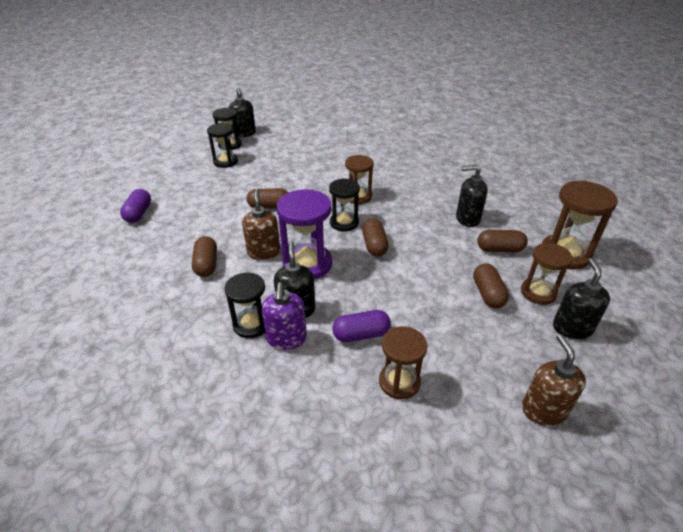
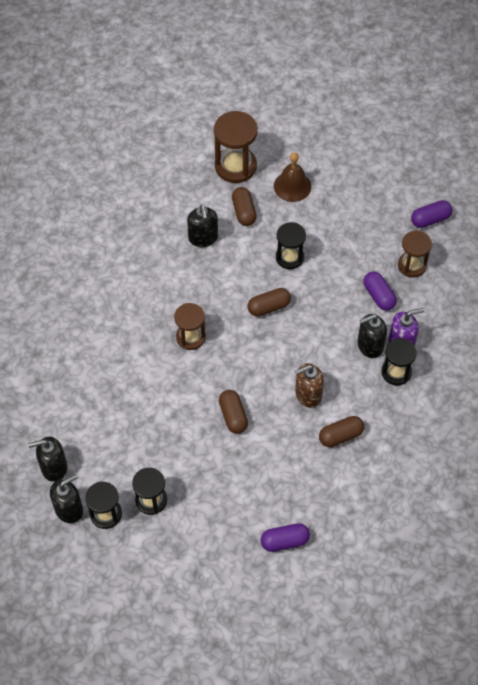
camera: 105 degrees left, 20 degrees up
(307, 264) = (312, 354): purple hourglass -> none
(344, 223) = (241, 339): black hourglass -> black hourglass (289, 257)
(479, 429) = (430, 219): none -> purple capsule
(488, 294) = (305, 219): brown capsule -> none
(538, 292) = (292, 186): brown hourglass -> brown bell
(543, 410) = (403, 187): brown soap dispenser -> none
(572, 328) = (324, 168): black soap dispenser -> black soap dispenser (54, 467)

